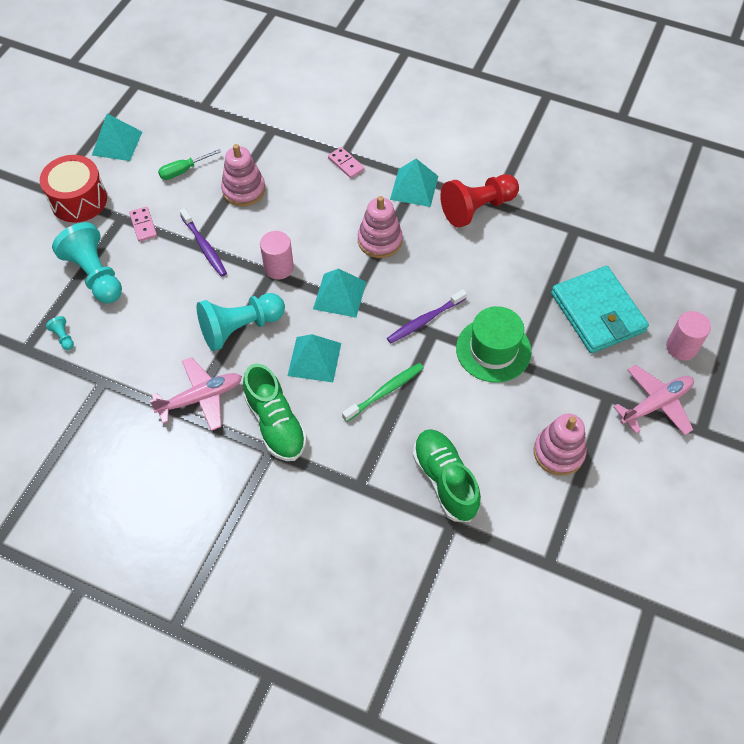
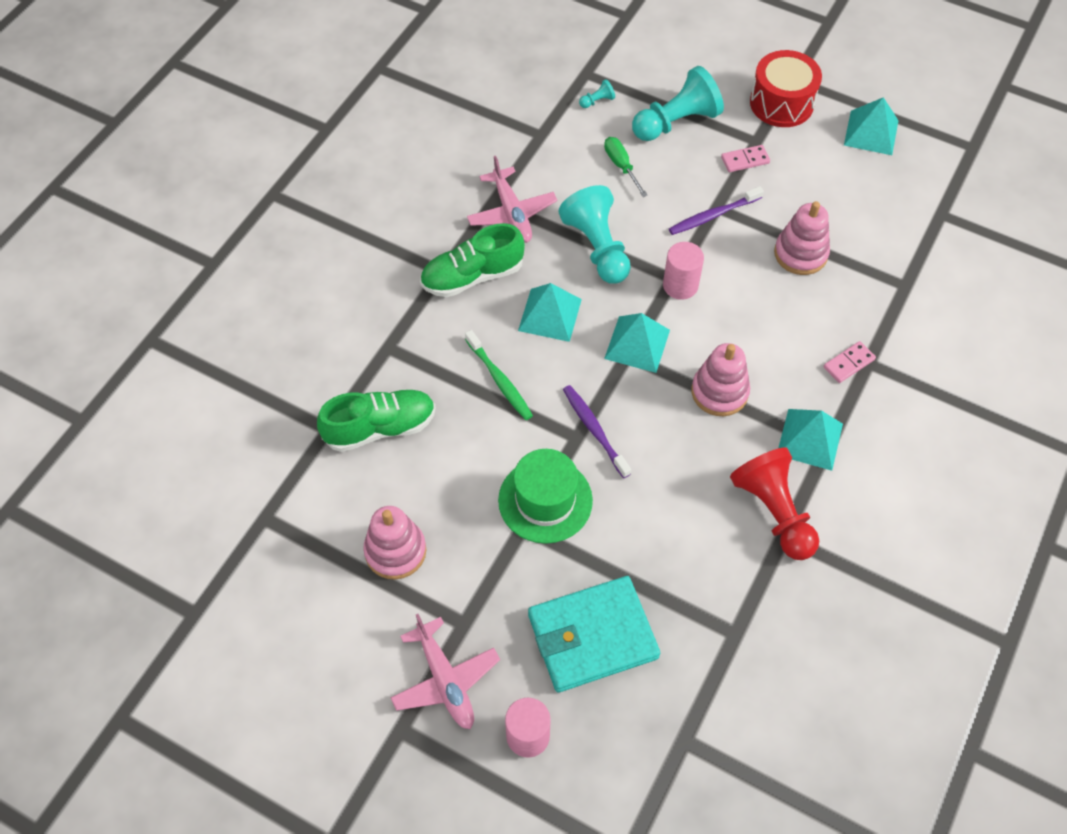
camera: 95 degrees right, 0 degrees up
(183, 171) = (830, 195): green screwdriver -> green screwdriver (621, 166)

